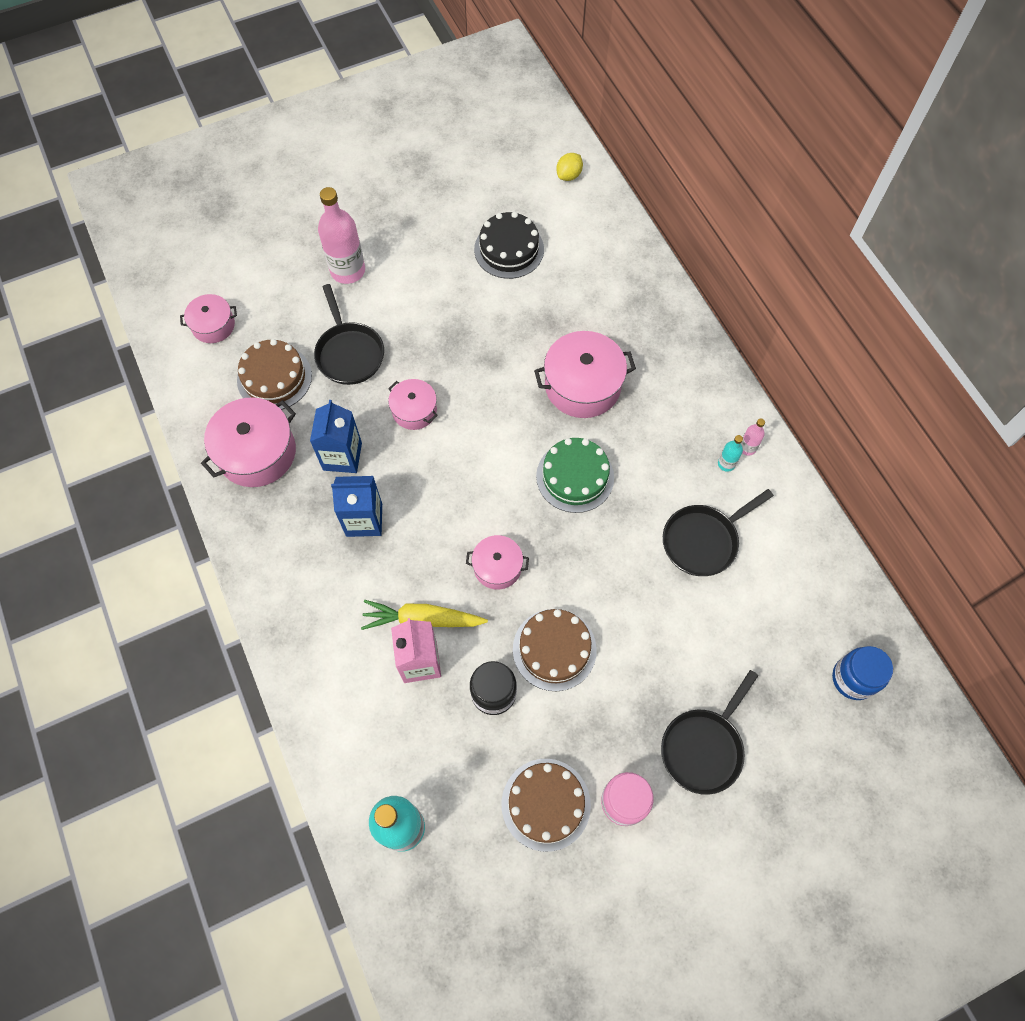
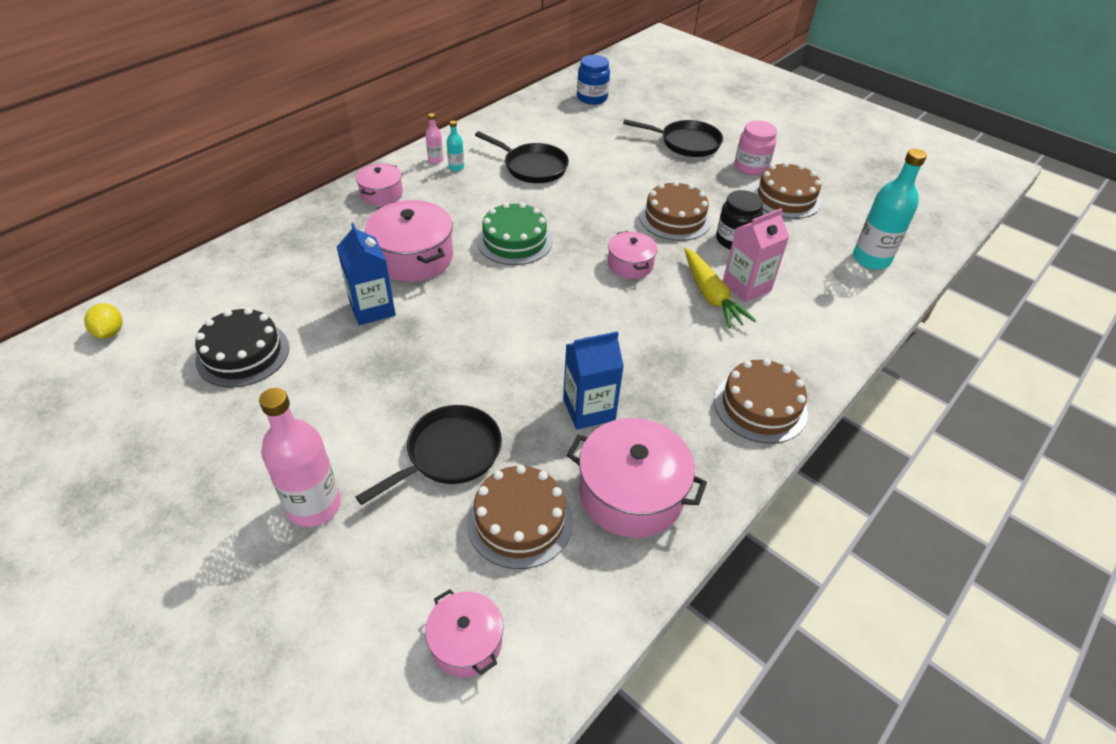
camera: 115 degrees left, 20 degrees down
(280, 585) = (760, 406): none -> brown cake
(364, 520) = (648, 366): blue carton -> blue carton (372, 309)
(414, 410) = (500, 368): pink pot -> pink pot (381, 193)
(569, 175) = (110, 332): yellow lemon -> yellow lemon turned 60 degrees clockwise

